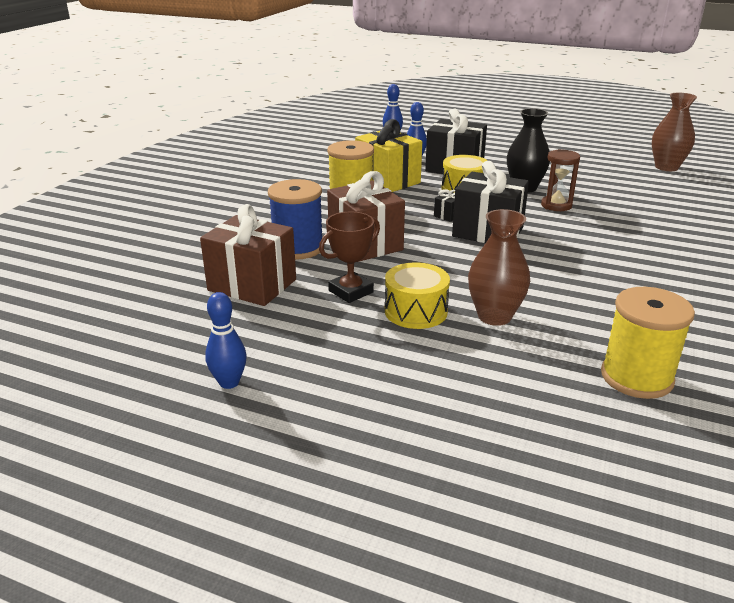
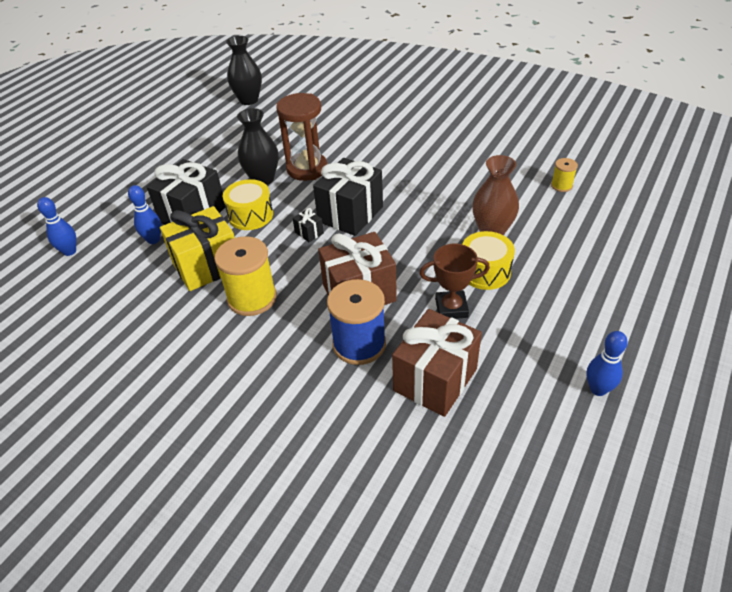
camera: 80 degrees left, 15 degrees up
(351, 291) = (451, 308): brown trophy -> brown trophy turned 60 degrees counterclockwise
(556, 205) = (307, 169): brown hourglass -> brown hourglass, size x1.55
(636, 377) = (561, 185): yellow spool -> yellow spool, size x0.50
(666, 167) = (249, 100): brown vase -> black vase

